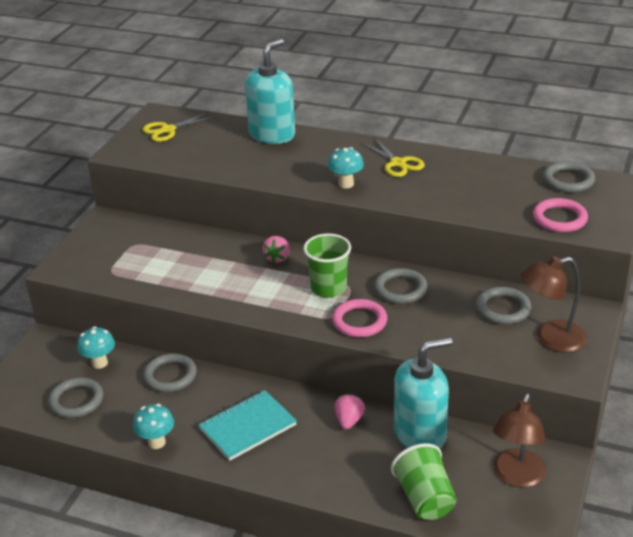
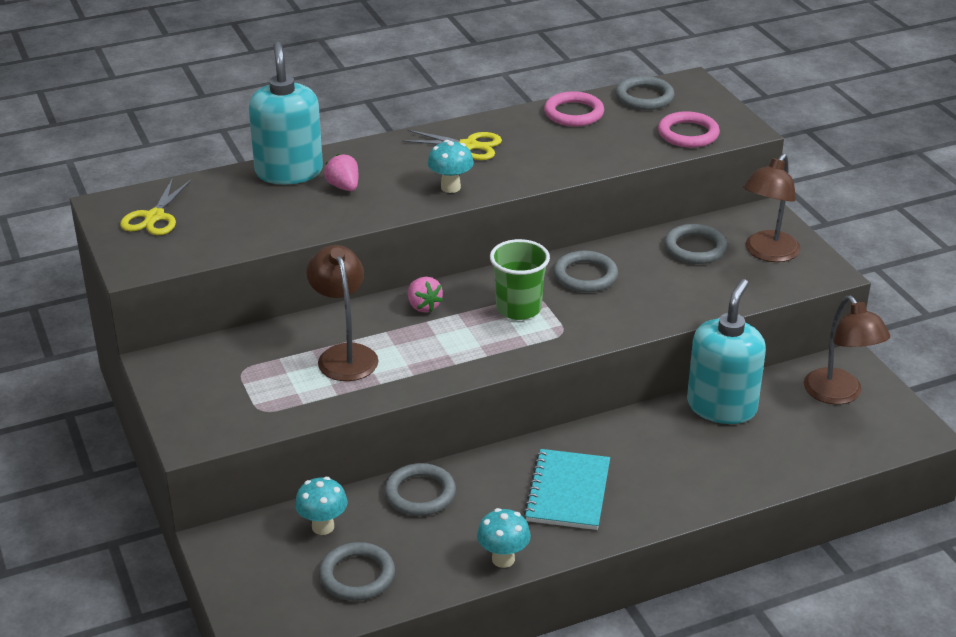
camera: 45 degrees left, 0 degrees up
(195, 263) = (344, 355): none -> brown lamp
(349, 421) = (648, 431): pink strawberry -> pink strawberry (344, 187)
(359, 321) = (593, 323): pink ring -> pink ring (573, 113)
(425, 498) = (798, 455): green cup -> none

